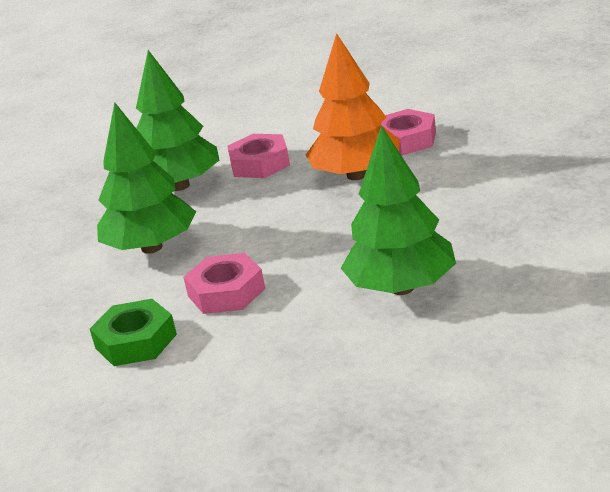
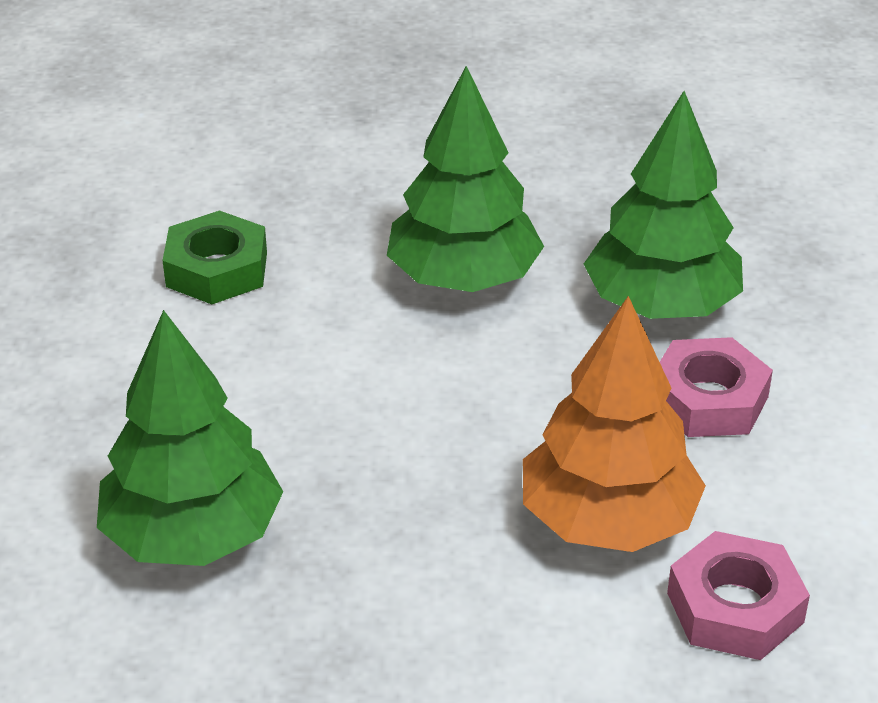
camera: 90 degrees right, 10 degrees up
(226, 292) = (291, 351): pink nut -> none

